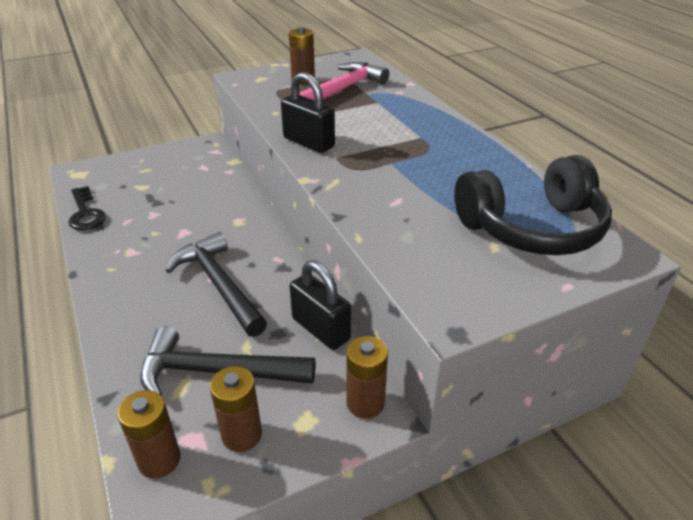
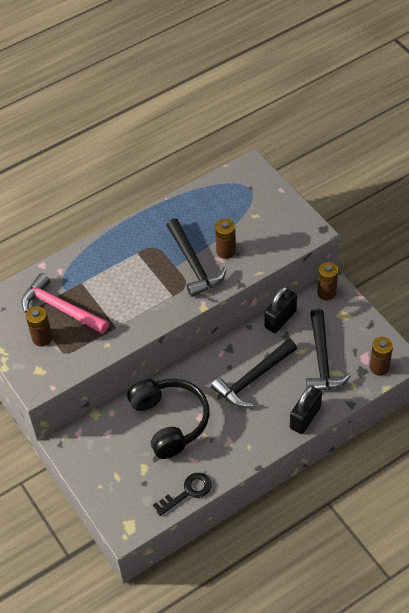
camera: 95 degrees left, 15 degrees up
(241, 435) = (357, 338): brown battery -> brown battery (226, 251)
(308, 142) = (154, 314): black padlock -> black padlock (305, 417)
(390, 177) = (193, 264): none -> black hammer
(531, 228) = (235, 200): black headphones -> black headphones (170, 421)

